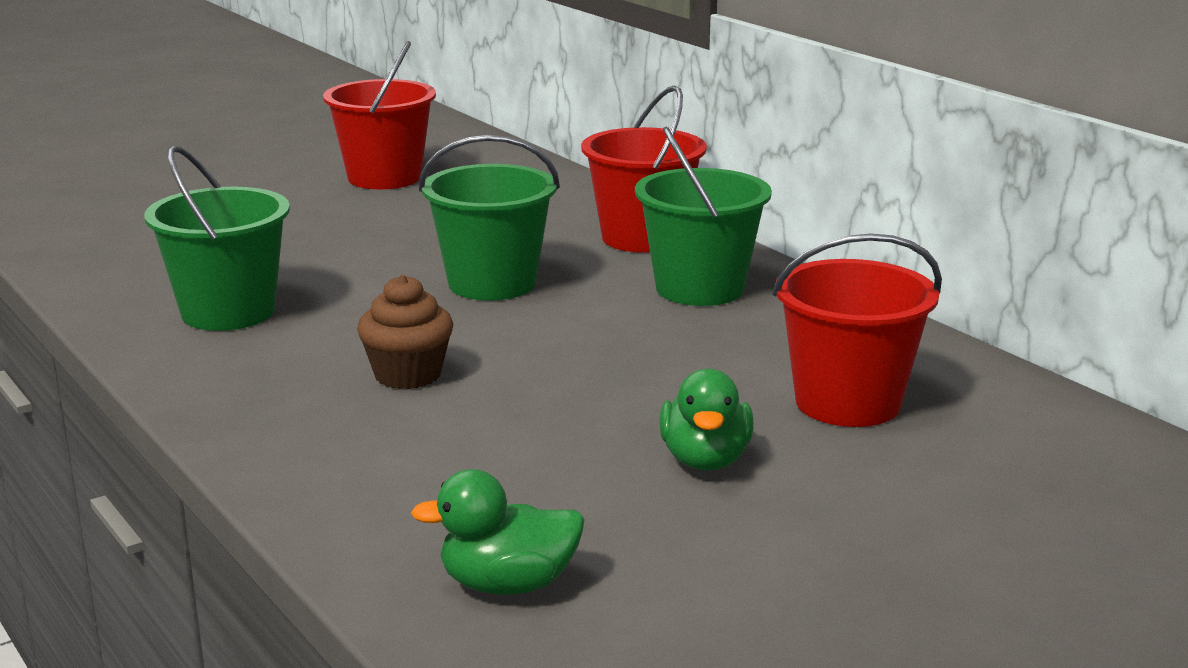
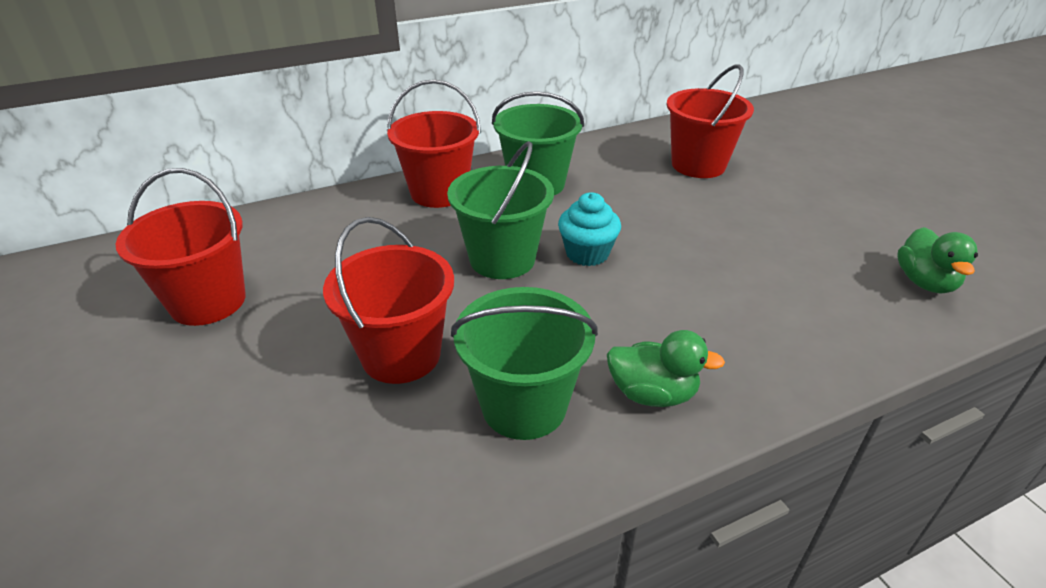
camera: 80 degrees left, 15 degrees up
(307, 256) = (401, 355): none -> red bucket
(408, 375) = (663, 305): brown cupcake -> none
(519, 328) = (587, 253): none -> turquoise cupcake
(705, 460) = (770, 210): green duck -> green duck (652, 393)

